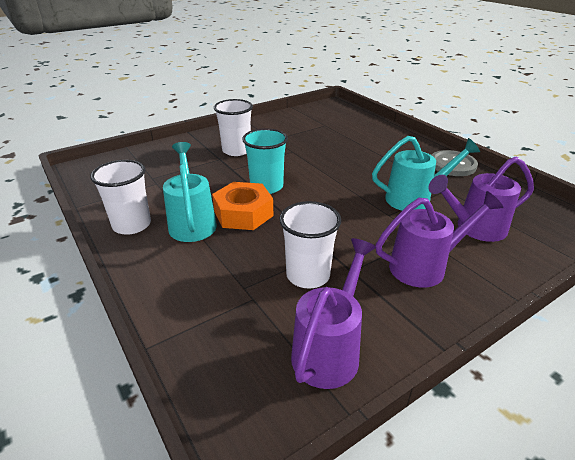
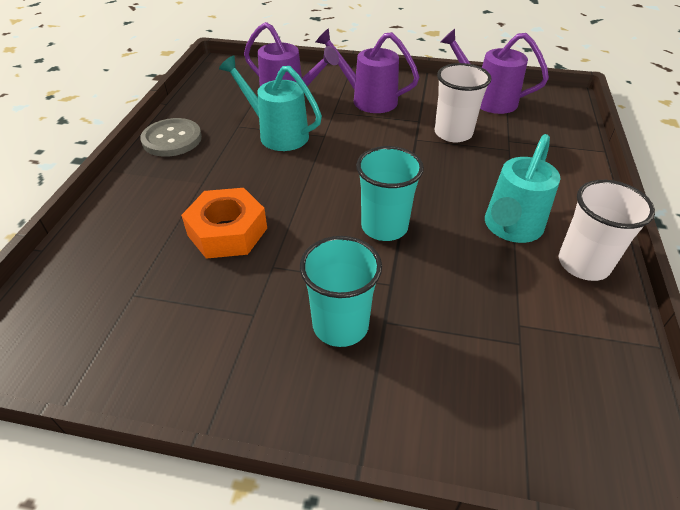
camera: 135 degrees left, 10 degrees up
(236, 150) = (340, 325): white cup -> turquoise cup
(243, 213) = (447, 208): orange nut -> orange nut (227, 232)
(329, 350) = (487, 100): purple watering can -> purple watering can turned 45 degrees clockwise

